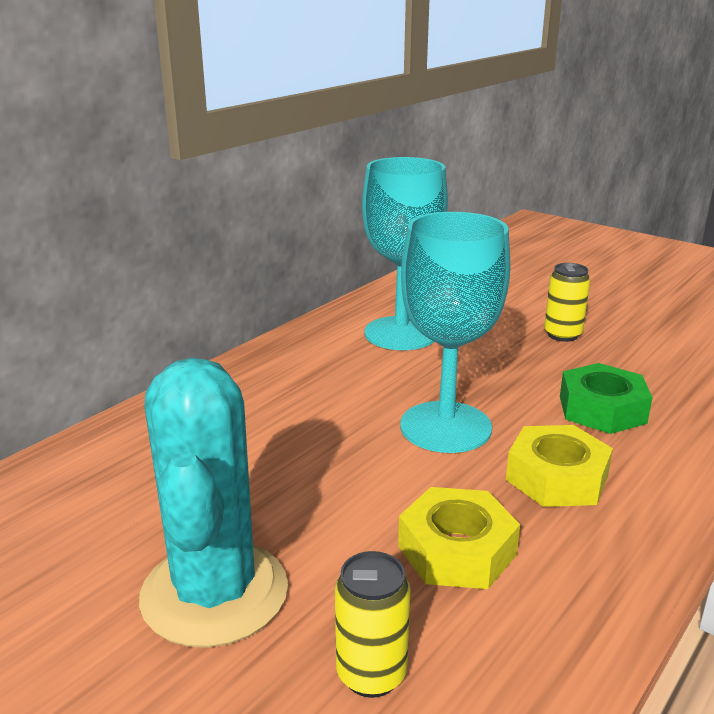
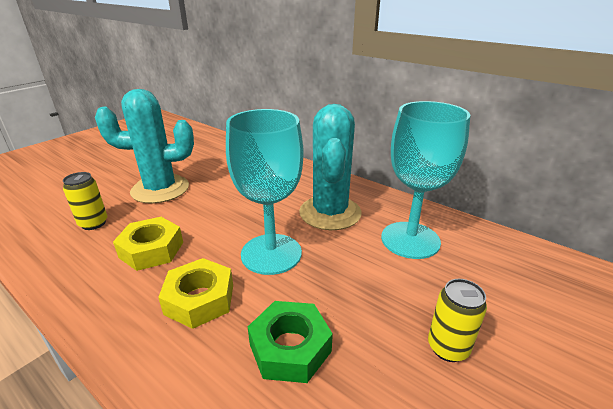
camera: 90 degrees right, 5 degrees up
(336, 381) = (330, 213): none -> turquoise cactus

